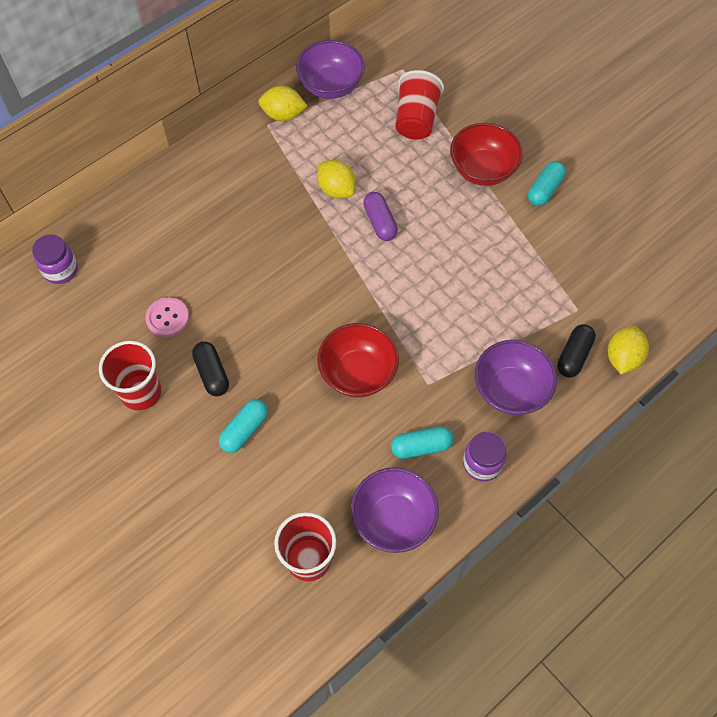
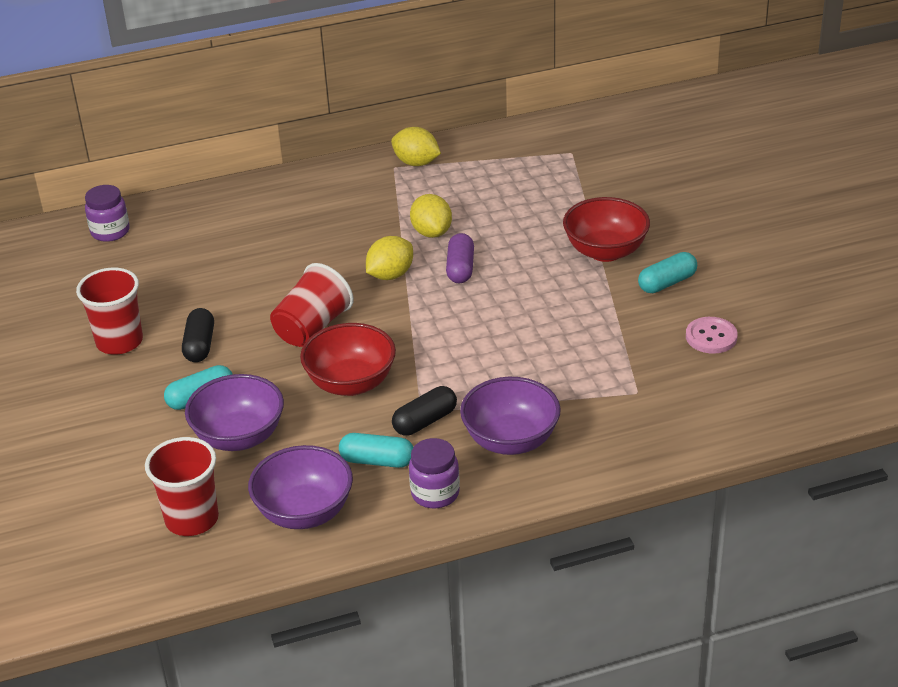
camera: 25 degrees right, 25 degrees down
(167, 318) = (186, 292): pink button -> pink button (711, 337)
(331, 86) = (483, 151): purple bowl -> purple bowl (239, 437)
(416, 119) = (558, 195): red cup -> red cup (312, 327)
(573, 355) = (605, 430): black capsule -> black capsule (425, 421)
(622, 358) = (663, 447): yellow lemon -> yellow lemon (390, 275)

